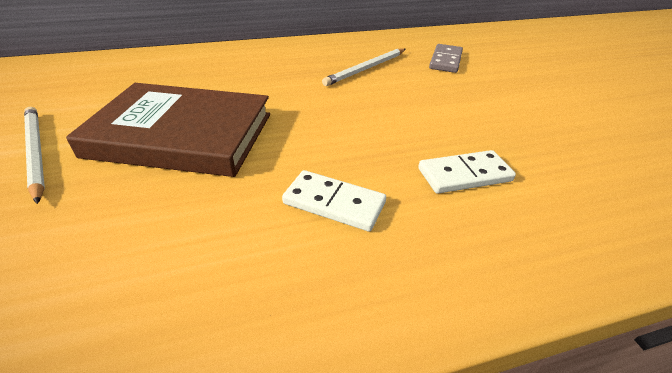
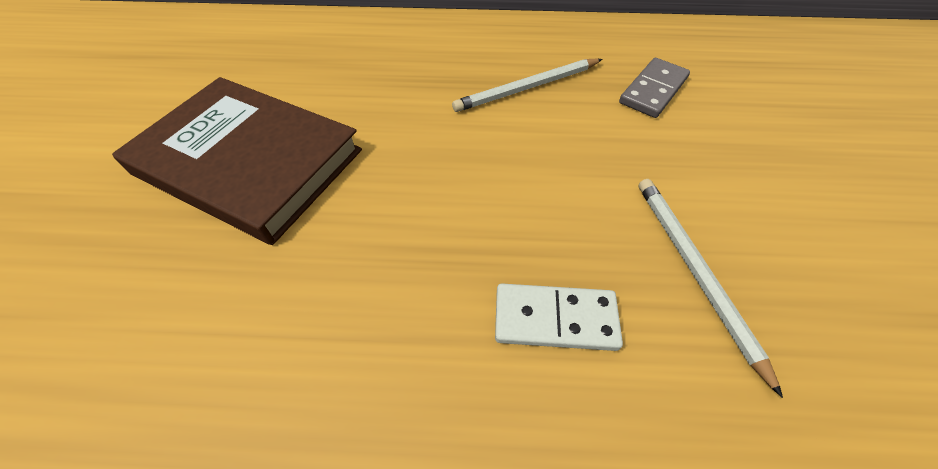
camera: 20 degrees right, 15 degrees up
(36, 152) = (99, 156): white pencil -> white pencil (694, 271)
(334, 203) = (361, 320): white domino -> none

